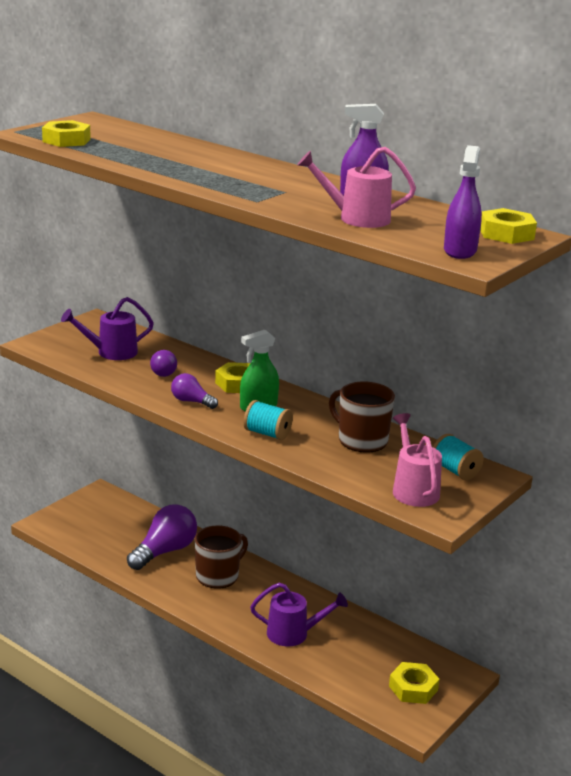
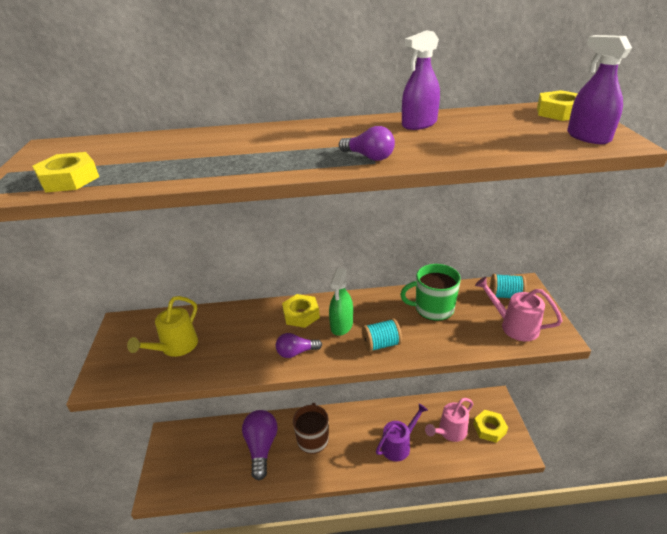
camera: 40 degrees left, 10 degrees up
(111, 352) = (175, 347): purple watering can -> yellow watering can
(162, 371) = (238, 339): purple light bulb -> purple light bulb (369, 157)
(356, 218) = (470, 143): pink watering can -> pink watering can (449, 432)
(361, 440) = (433, 309): brown mug -> green mug

